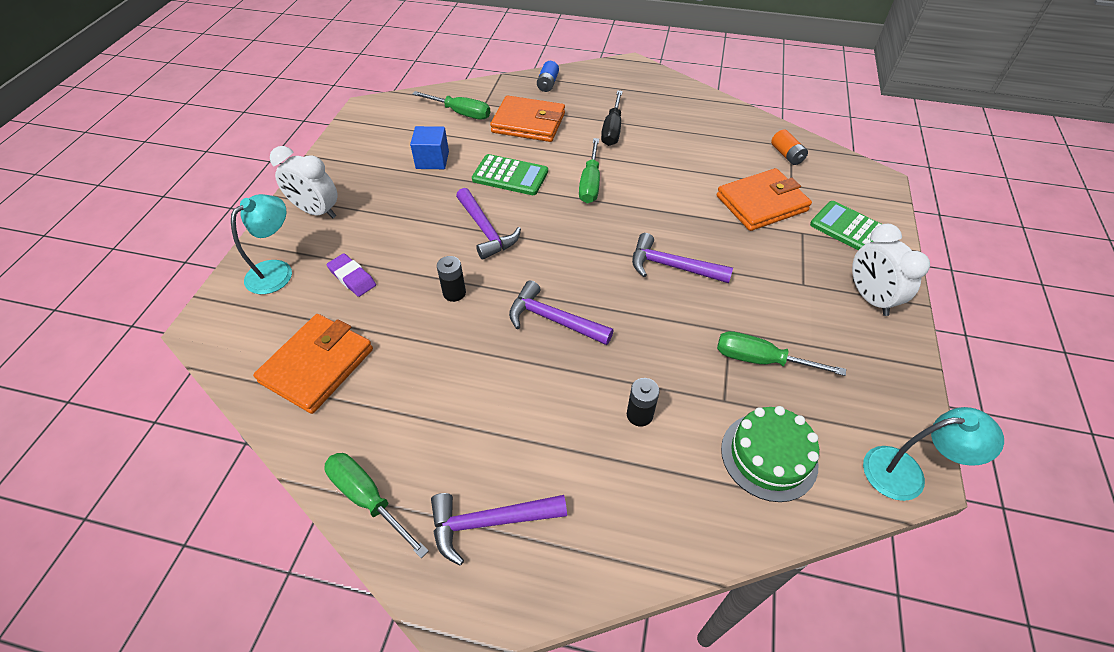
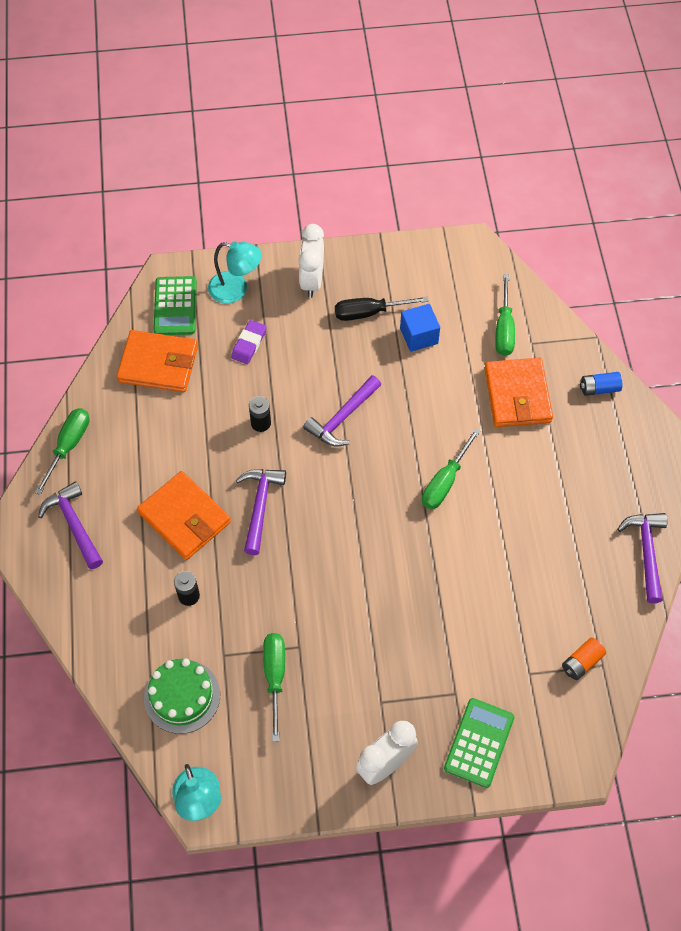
camera: 70 degrees right, 10 degrees up
(510, 176) = (425, 409): green calculator -> green calculator (175, 306)
(590, 184) = (444, 482): green screwdriver -> green screwdriver turned 45 degrees counterclockwise
(612, 130) = (543, 477): black screwdriver -> black screwdriver (368, 313)
(672, 266) = (359, 583): purple hammer -> purple hammer (646, 552)
(761, 203) = (484, 648): orange wallet -> orange wallet (184, 517)

